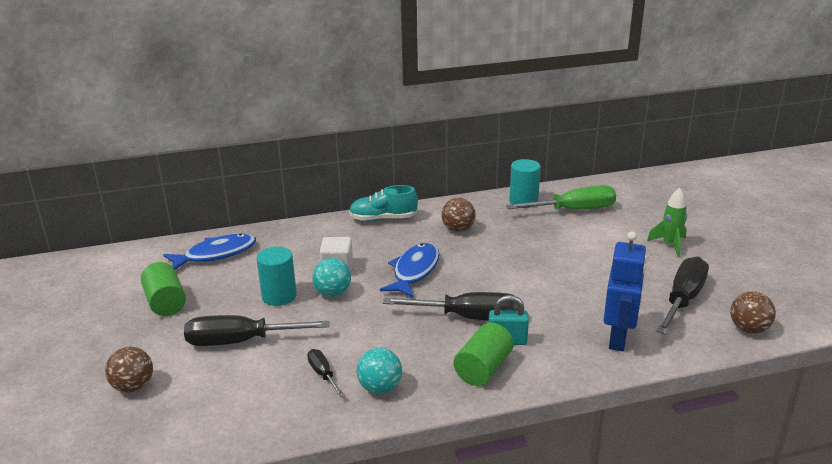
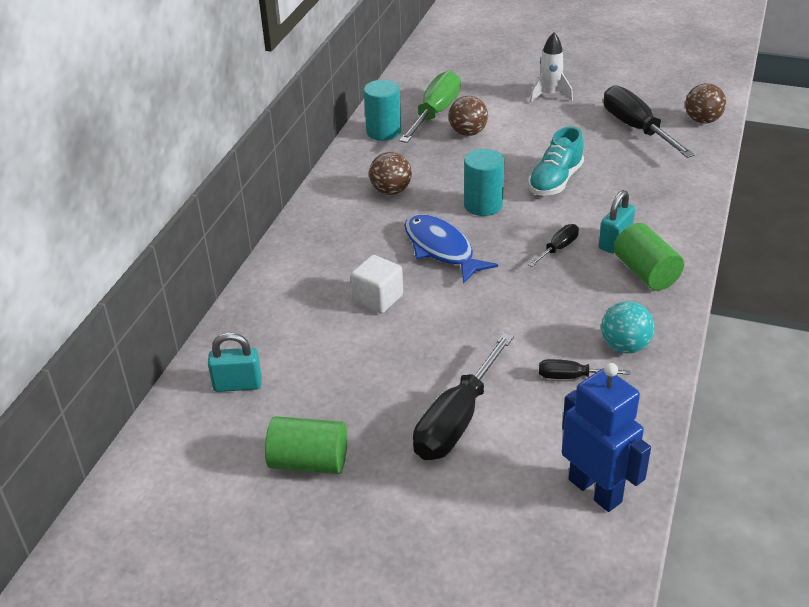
camera: 55 degrees left, 10 degrees up
(133, 386) = (471, 538): brown ball -> brown ball (468, 133)
(216, 254) = (237, 385): blue fish -> turquoise padlock
(279, 296) = (392, 361): turquoise cylinder -> turquoise cylinder (483, 205)
(333, 293) = (426, 319): turquoise ball -> none
(383, 219) = (309, 229): turquoise shoe -> turquoise shoe (555, 181)
(469, 317) = (558, 248): black screwdriver -> black screwdriver, size x0.50
(618, 339) = (663, 184): blue robot -> blue robot (595, 490)
(670, 245) = (549, 95): green rocket -> white rocket

